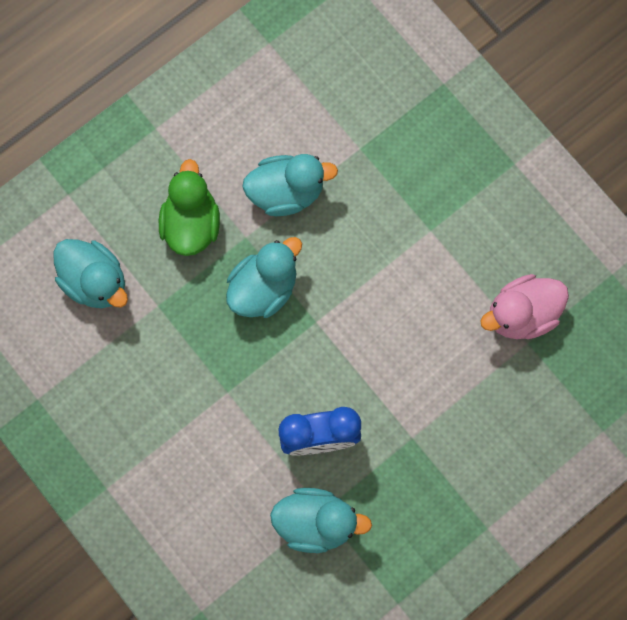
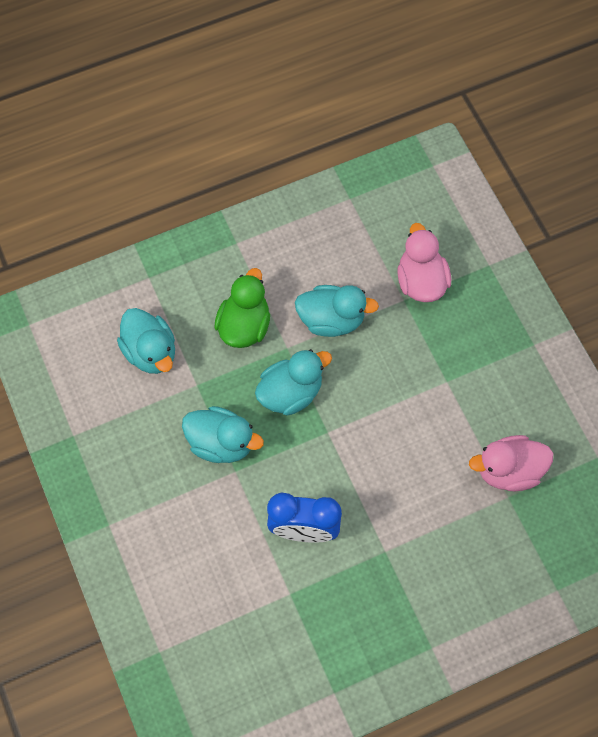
camera: 15 degrees right, 10 degrees down
(316, 522) = (281, 601): turquoise duck -> turquoise duck (221, 443)
(373, 122) = (421, 281): none -> pink duck

